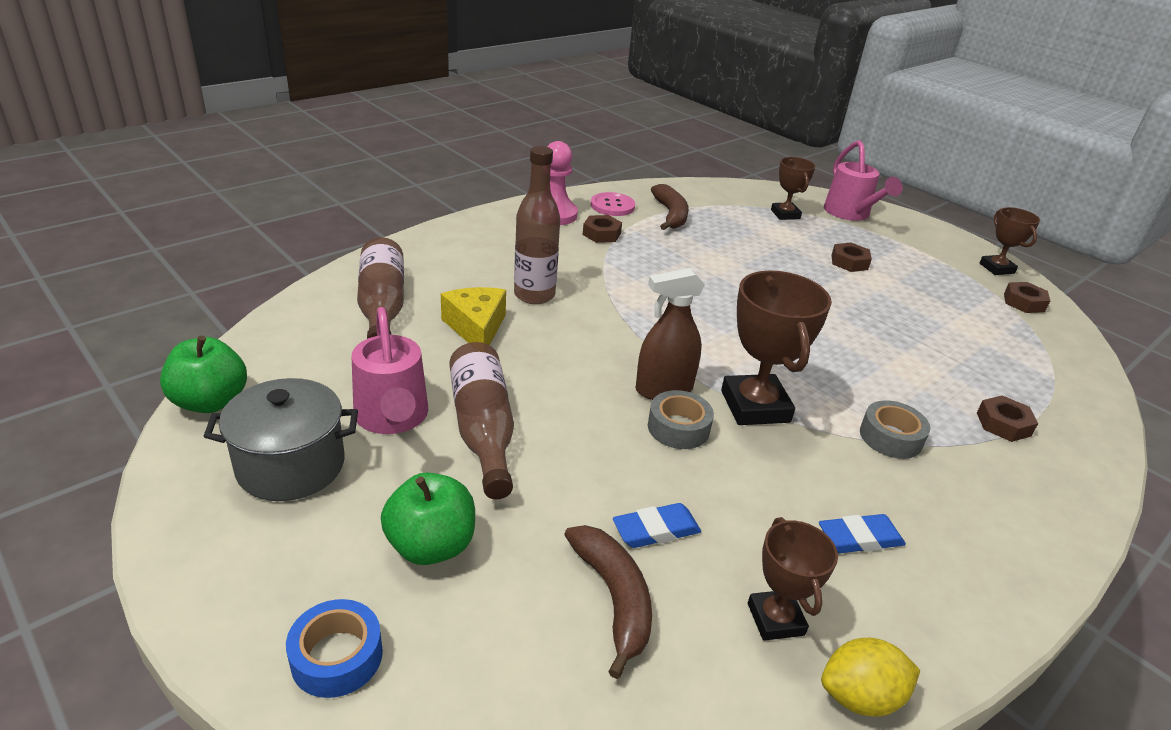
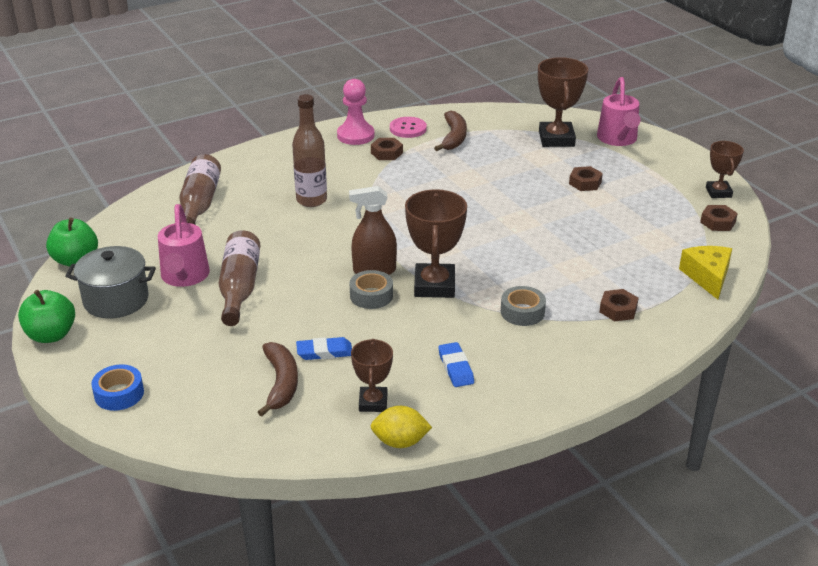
camera: 15 degrees right, 0 degrees up
(431, 546) = (185, 348): green apple -> green apple (51, 335)
(476, 328) = (260, 222): yellow cheese -> yellow cheese (707, 277)
(785, 214) = (556, 139): brown trophy -> brown trophy, size x1.67
(859, 538) = (456, 368): blue eraser -> blue eraser turned 75 degrees clockwise

